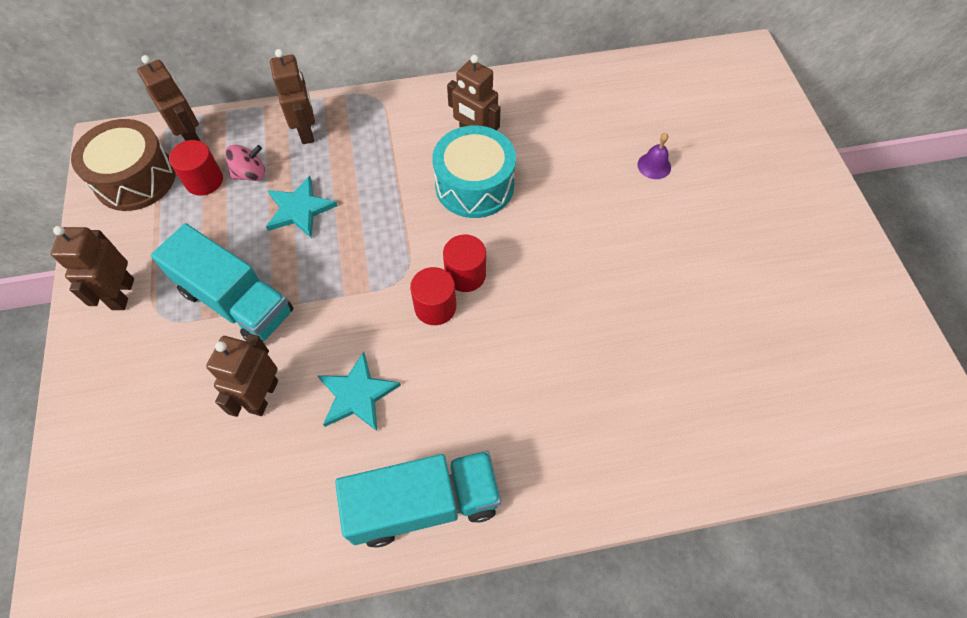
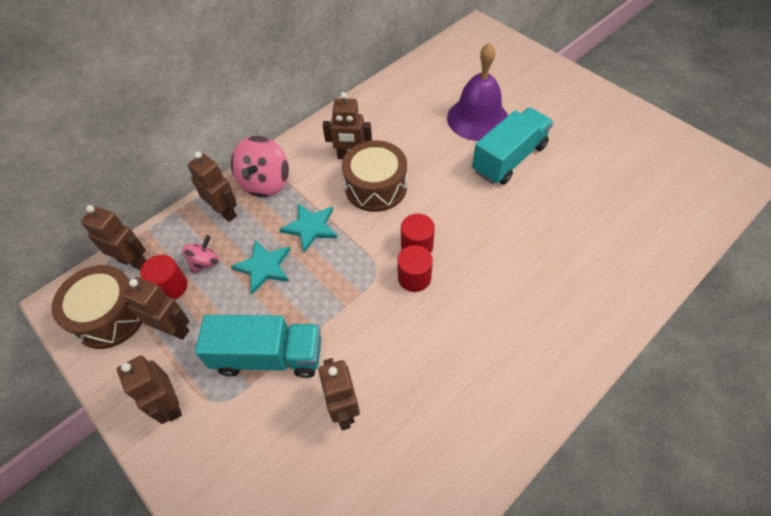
camera: 30 degrees left, 5 degrees down
(177, 224) = (174, 329): none -> brown robot
(357, 394) = (409, 365): turquoise star -> turquoise star (310, 227)
(367, 121) = (265, 182): none -> pink spinning top
(424, 504) = (512, 406): turquoise truck -> turquoise truck (509, 159)
(474, 185) = (375, 187): turquoise drum -> brown drum
(654, 166) = (477, 118): purple bell -> purple bell, size x2.50

